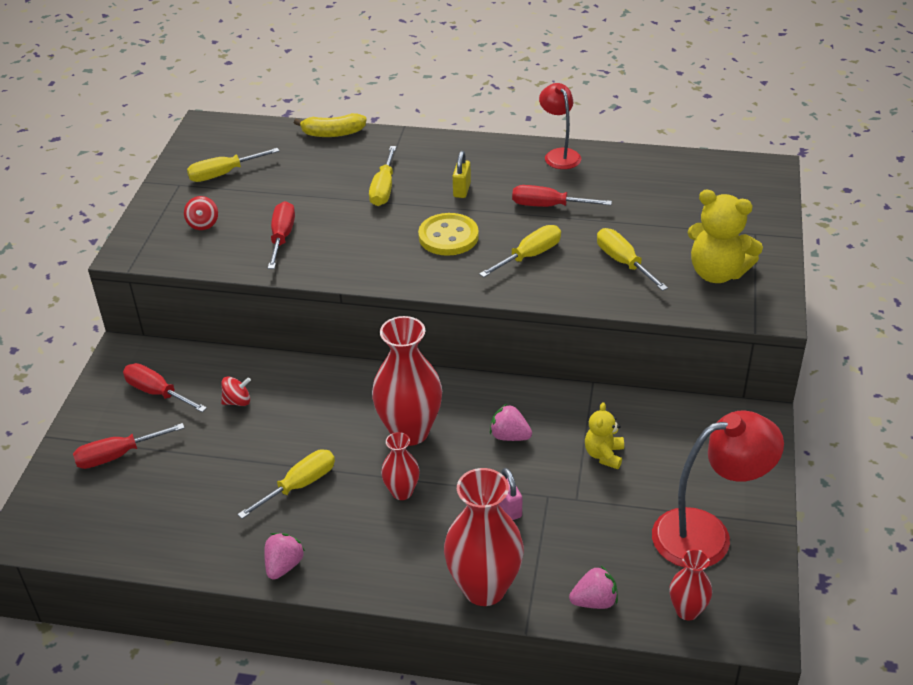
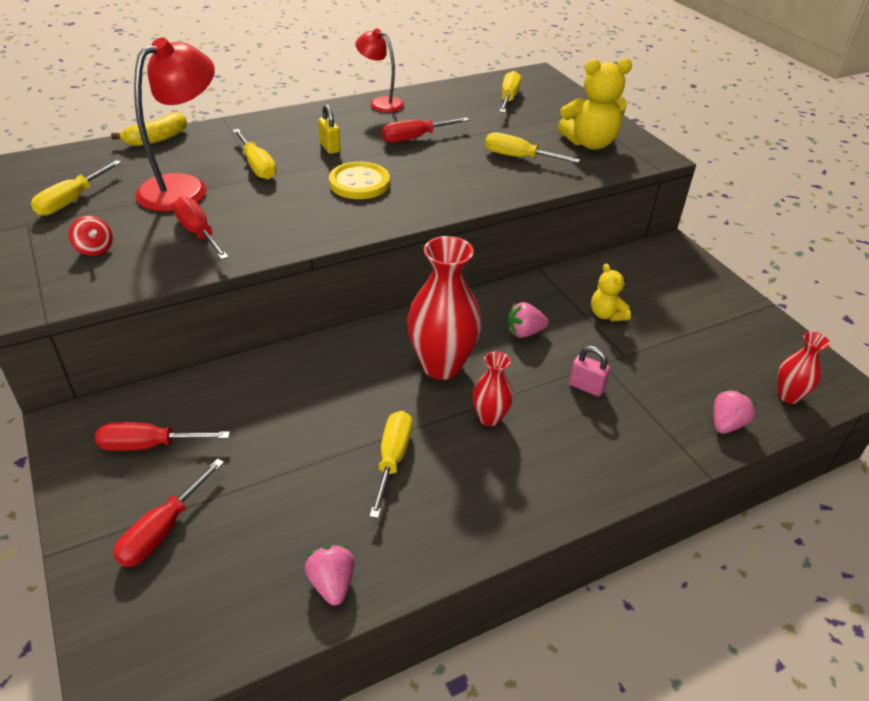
camera: 40 degrees left, 0 degrees up
(237, 401) = (249, 414): red spinning top -> none
(284, 565) = (457, 541): pink strawberry -> pink strawberry (332, 584)
(484, 588) = (642, 460): red vase -> none
(529, 256) = (443, 175): yellow screwdriver -> yellow screwdriver (508, 98)
(707, 534) = (735, 336): red lamp -> red lamp (184, 187)

